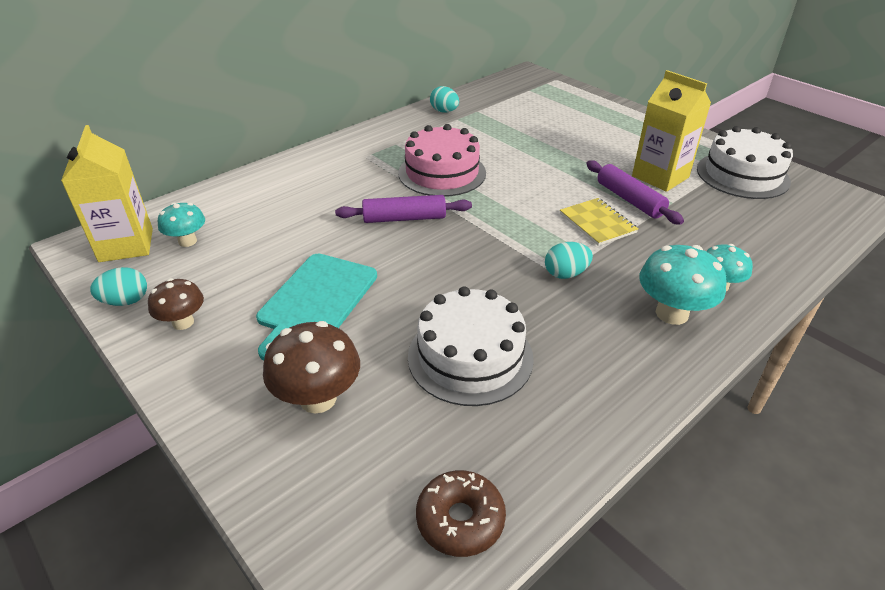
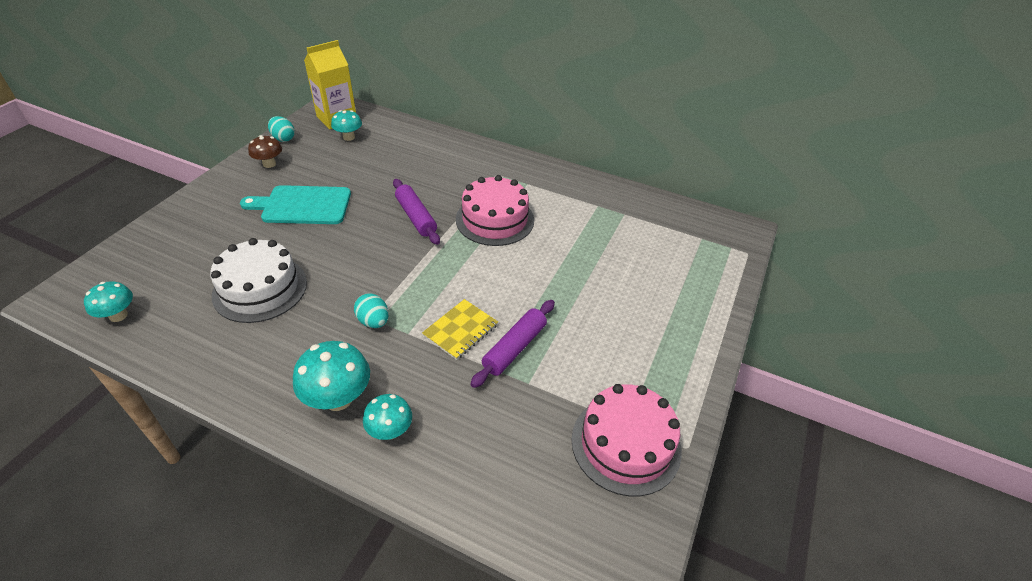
camera: 65 degrees right, 5 degrees up
(318, 398) = (211, 233): brown mushroom -> none
(444, 111) = (606, 195): turquoise egg -> none
(460, 520) = (118, 315): brown donut -> turquoise mushroom
(660, 177) = (576, 367): yellow carton -> none
(742, 175) = (626, 444): white cake -> pink cake

